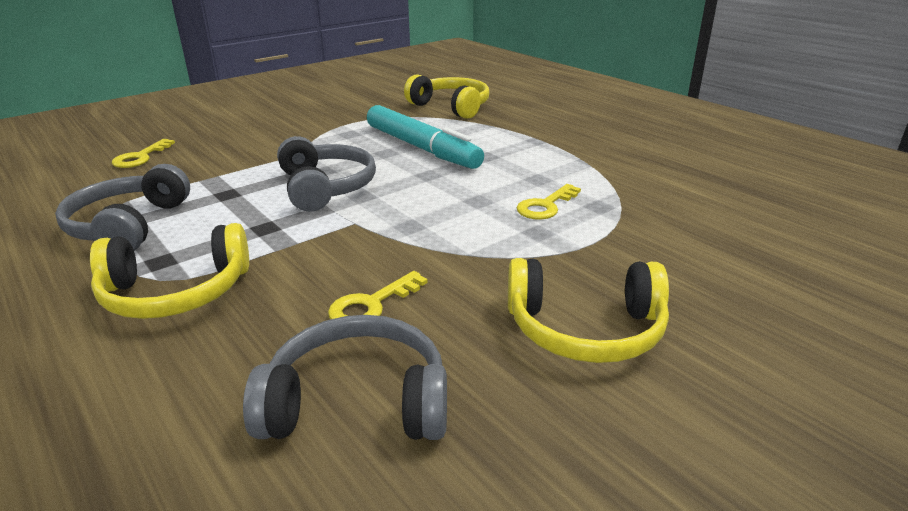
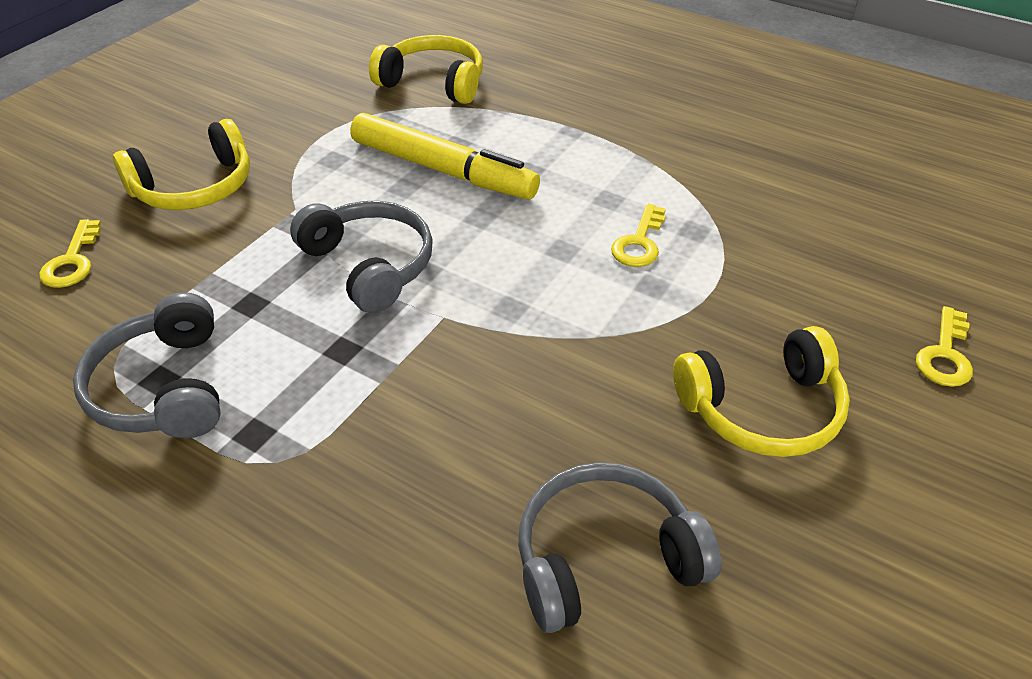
camera: 20 degrees left, 15 degrees up
(176, 293) = (312, 476): yellow headphones -> yellow headphones (195, 187)
(372, 304) = (541, 433): yellow key -> yellow key (945, 354)
(421, 148) = (443, 170): turquoise marker -> yellow marker

